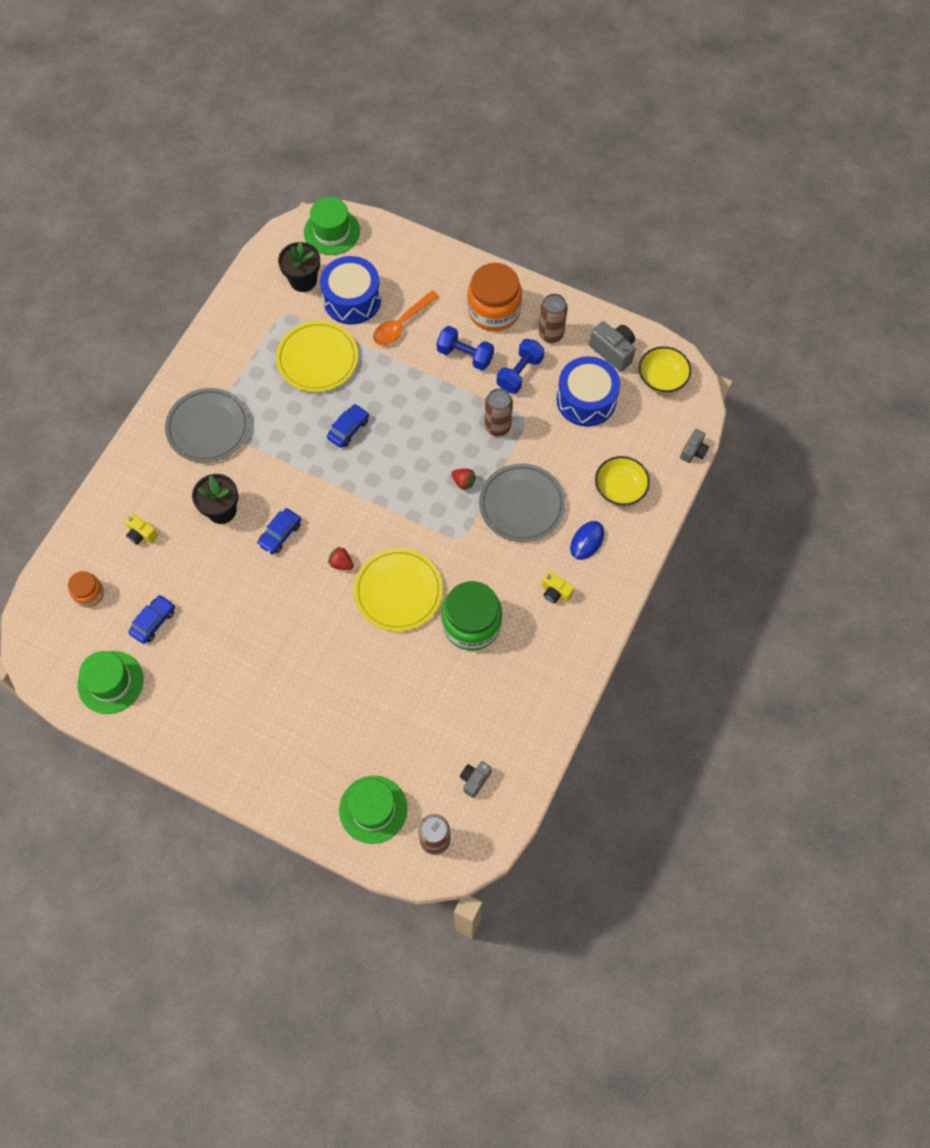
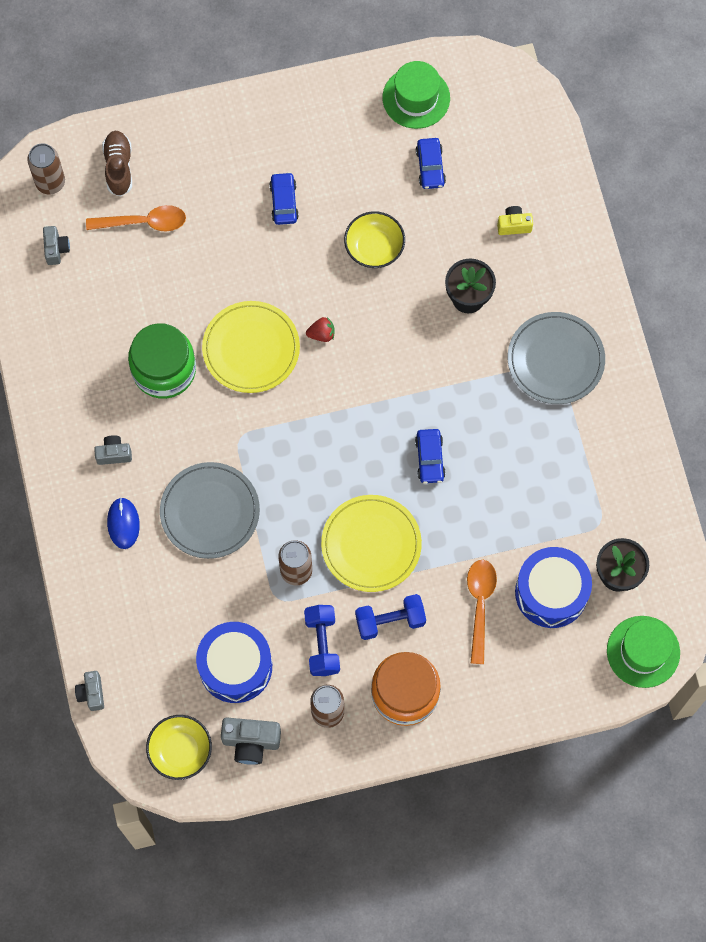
camera: 140 degrees right, 5 degrees up
(89, 593) = (505, 147): orange jar -> none
(280, 534) = (398, 317): blue car -> blue car (284, 202)
(317, 359) = (524, 504): yellow plate -> yellow plate (371, 544)
(373, 809) = (118, 167): green hat -> brown shoe
(392, 748) = (143, 222): none -> orange spoon
(463, 482) = (280, 491): red strawberry -> none
(555, 592) = (114, 454): yellow camera -> grey camera
(620, 488) = (132, 599): yellow bowl -> yellow bowl (374, 247)

